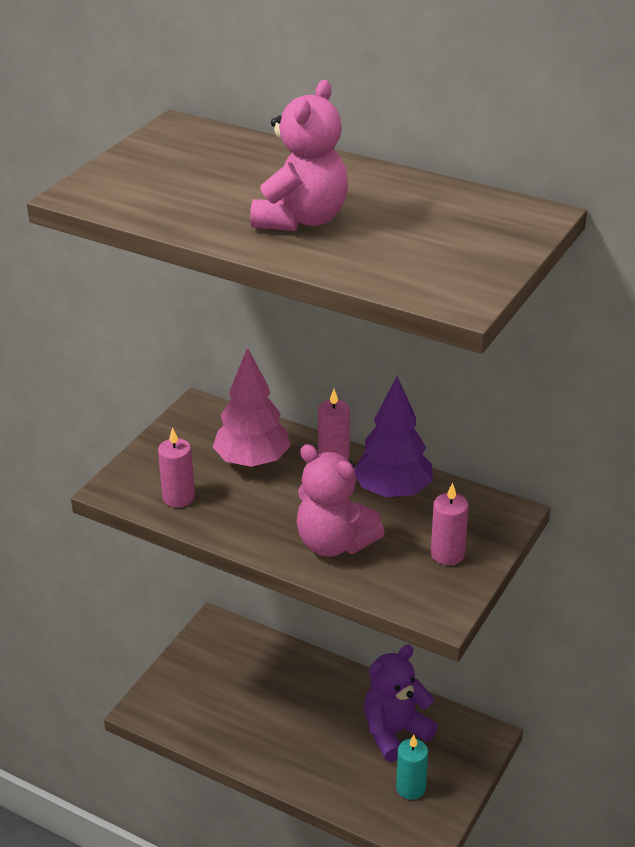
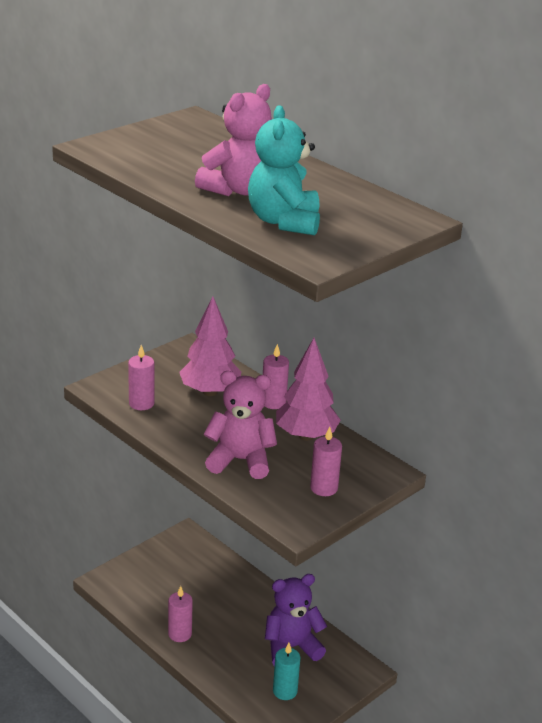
camera: 15 degrees right, 5 degrees down
(261, 752) = (180, 634): none -> pink candle
(334, 543) = (240, 460): pink teddy bear -> pink teddy bear turned 135 degrees clockwise
(386, 253) = (284, 222): none -> turquoise teddy bear
(393, 491) = (306, 436): purple tree -> pink tree

